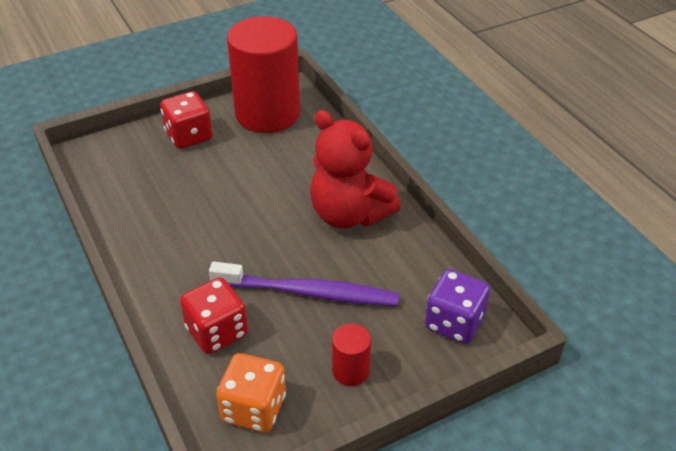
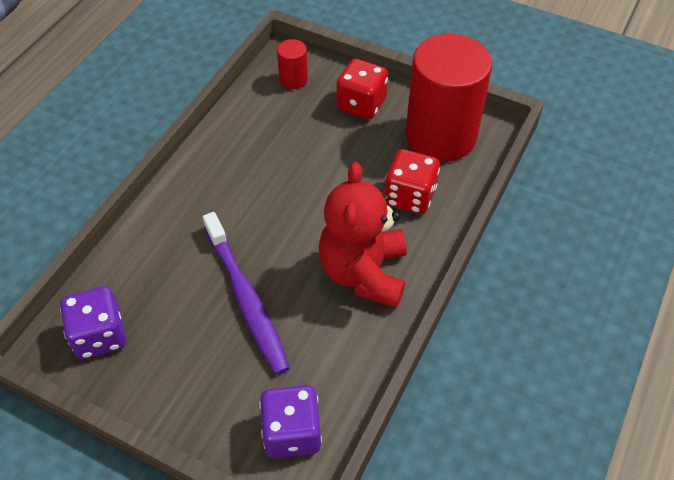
camera: 55 degrees right, 10 degrees up
(217, 332) = (159, 263): red dice -> red dice (410, 196)
(254, 409) = (100, 335): orange dice -> purple dice
(351, 371) = (180, 381): red cylinder -> red cylinder (293, 79)

